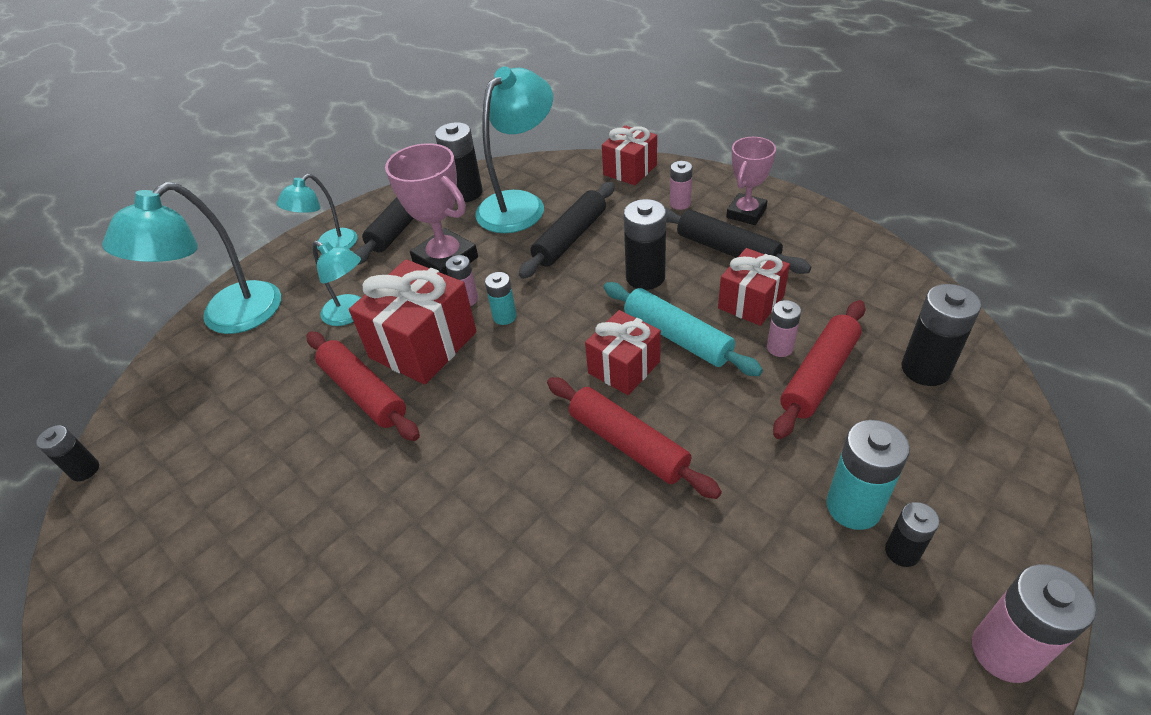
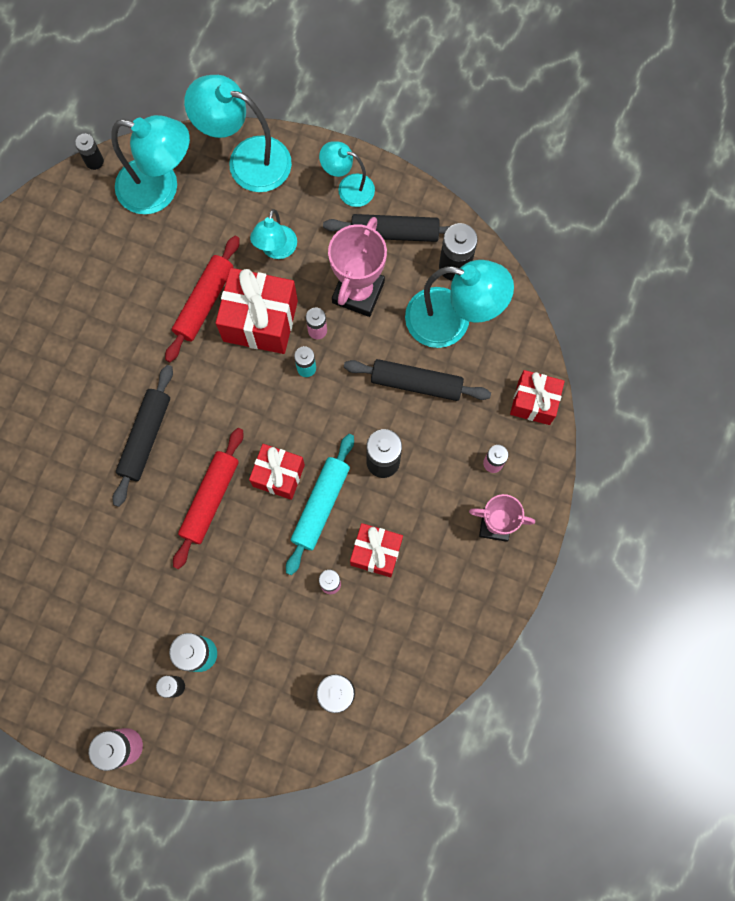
camera: 65 degrees right, 30 degrees up
(187, 406) = (160, 189): none -> turquoise lamp
(727, 250) = (437, 520): black rolling pin -> black rolling pin (146, 437)
(819, 376) = (309, 617): red rolling pin -> none

